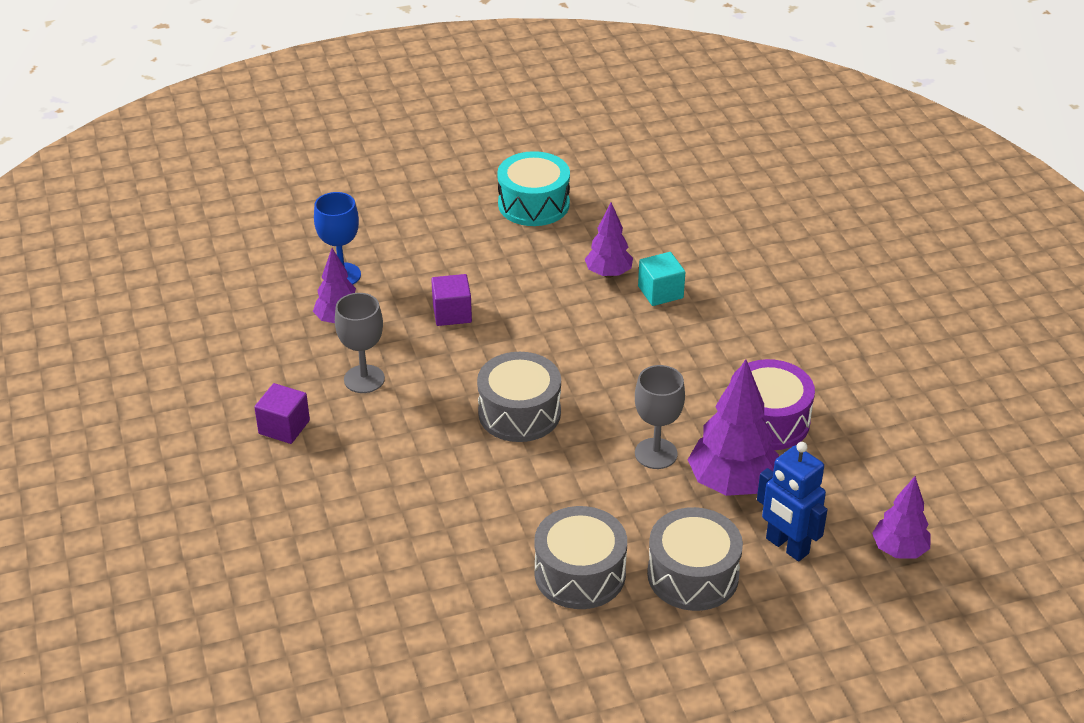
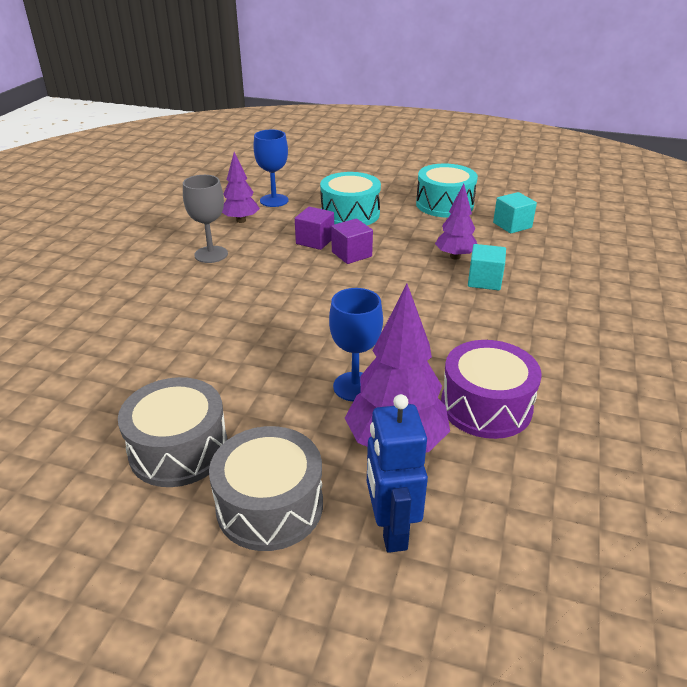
camera: 35 degrees right, 5 degrees down
(284, 427) = (128, 260): purple cube -> purple cube (351, 254)
(448, 260) = (350, 214): none -> turquoise drum
(519, 413) = (284, 313): grey drum -> none
(626, 207) = (512, 225): none -> turquoise cube
(656, 453) = (355, 386): grey goblet -> blue goblet
(899, 550) = (517, 607): purple tree -> none

